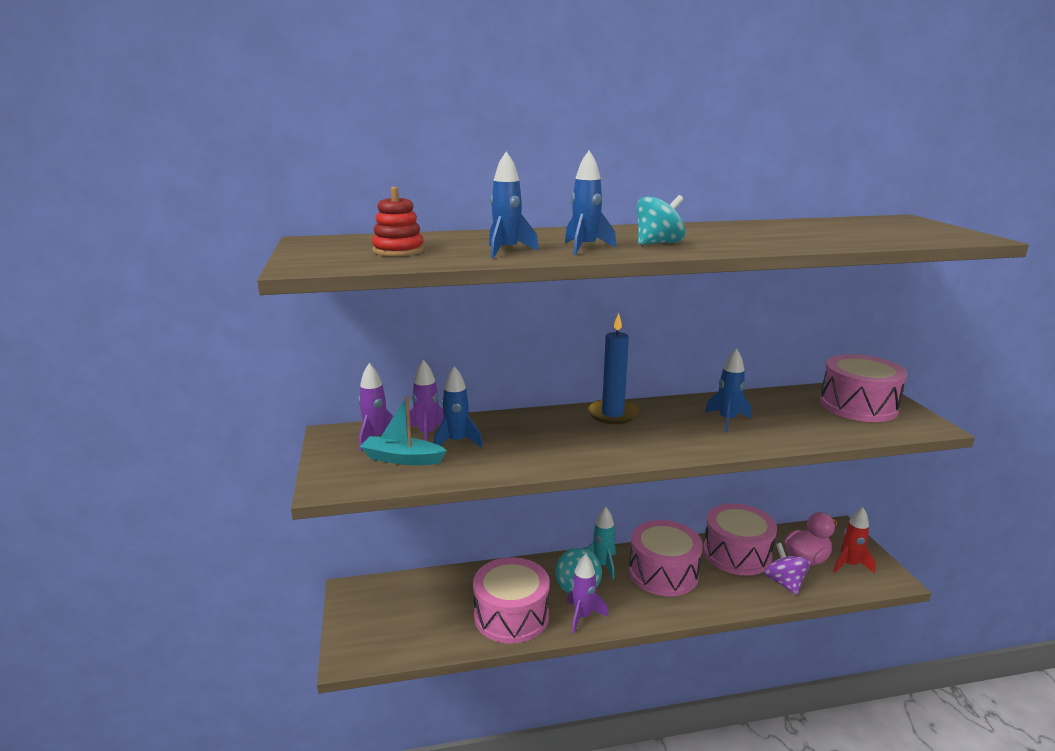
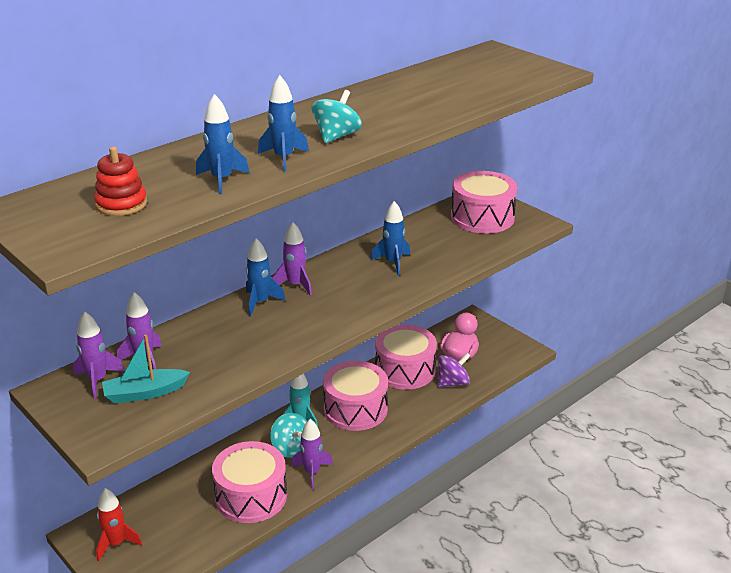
camera: 30 degrees left, 10 degrees up
(457, 442) = (180, 359): blue rocket -> blue rocket (260, 302)
(612, 414) = (295, 285): blue candle -> purple rocket
(784, 583) = (452, 383): purple spinning top -> purple spinning top turned 105 degrees clockwise
(849, 565) = (492, 349): red rocket -> red rocket (116, 544)

